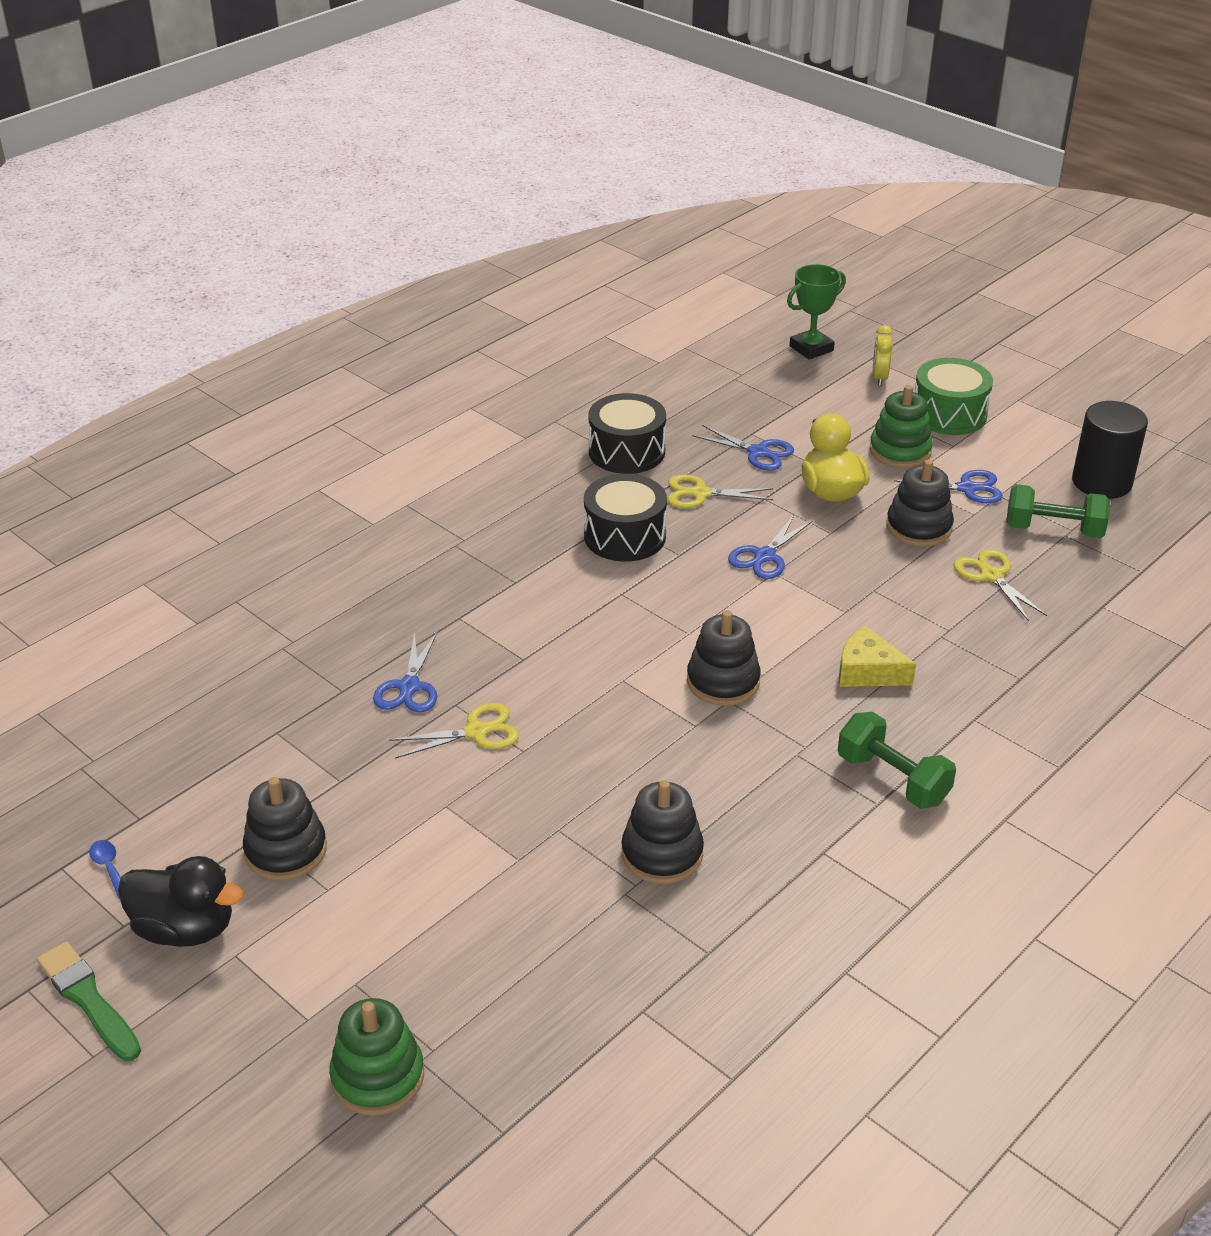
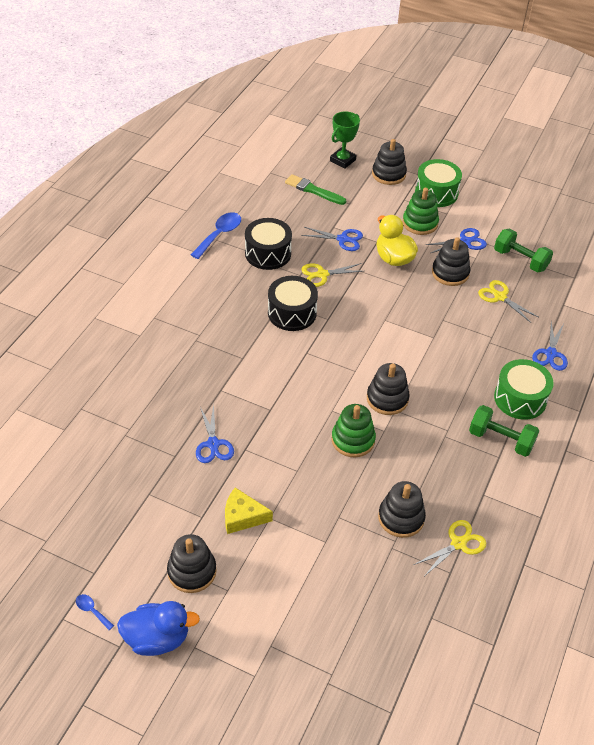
camera: 20 degrees left, 10 degrees up
(88, 1000) = (122, 700): green brush -> green brush (313, 190)
(185, 929) = (157, 638): black duck -> blue duck
(378, 1076) = (310, 699): green stacking toy -> green stacking toy (353, 440)
(476, 732) = (265, 465): yellow scissors -> yellow scissors (458, 544)
(563, 415) = (219, 235): none -> blue spoon
(764, 556) = (375, 310): blue scissors -> blue scissors (551, 354)
(868, 671) = (461, 374): yellow cheese -> yellow cheese (242, 517)
(879, 377) = (388, 174): yellow clock -> black stacking toy
(956, 727) = (520, 398): none -> green drum
(1053, 530) = (520, 260): green dumbbell -> green dumbbell turned 45 degrees clockwise
(1101, 482) = (533, 223): black cylinder -> none

